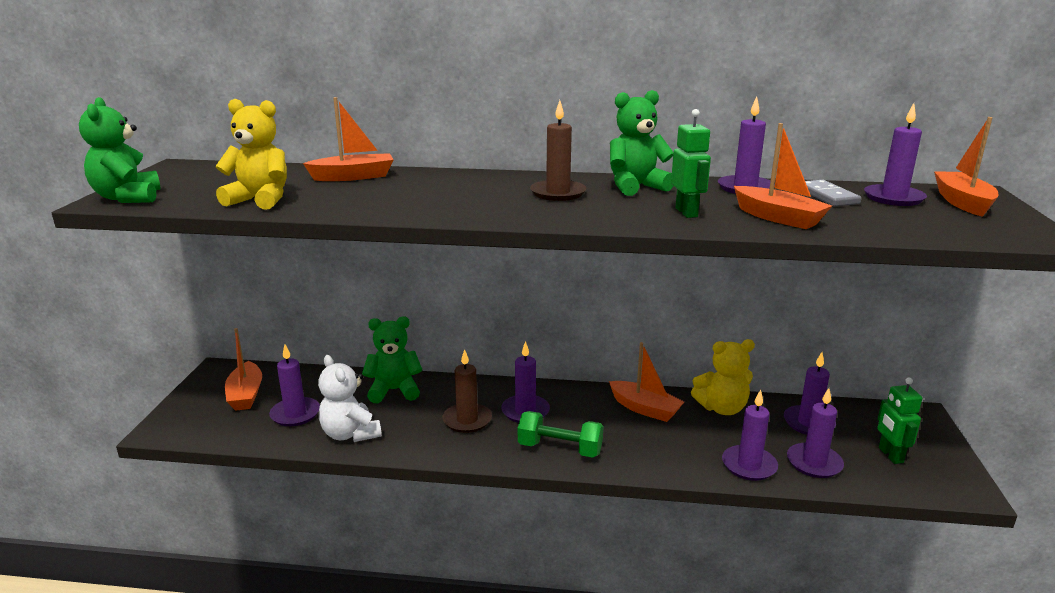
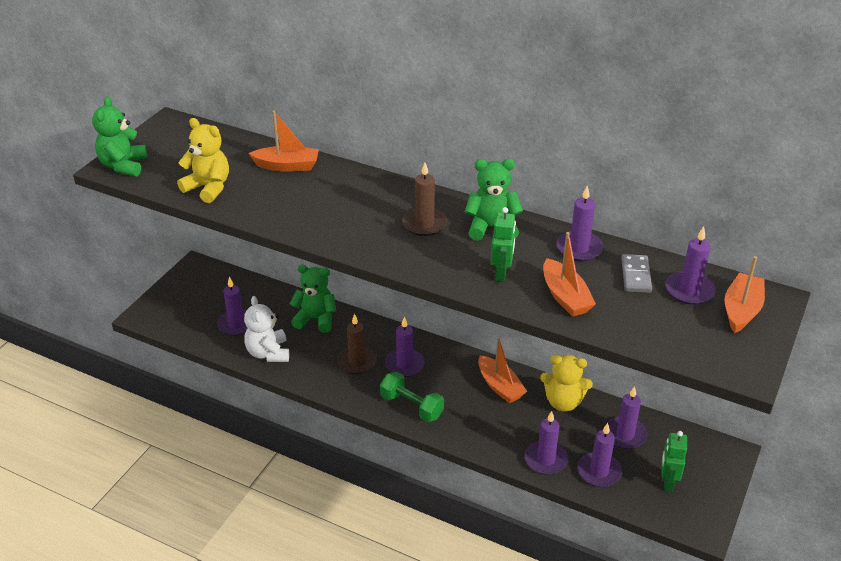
camera: 20 degrees right, 15 degrees up
(245, 395) = (208, 296): orange boat -> none

